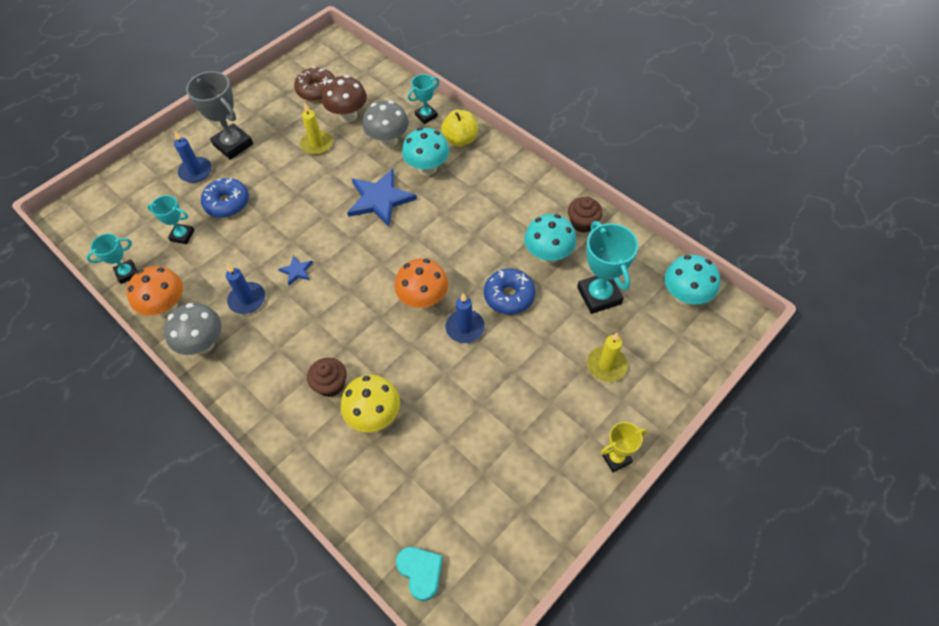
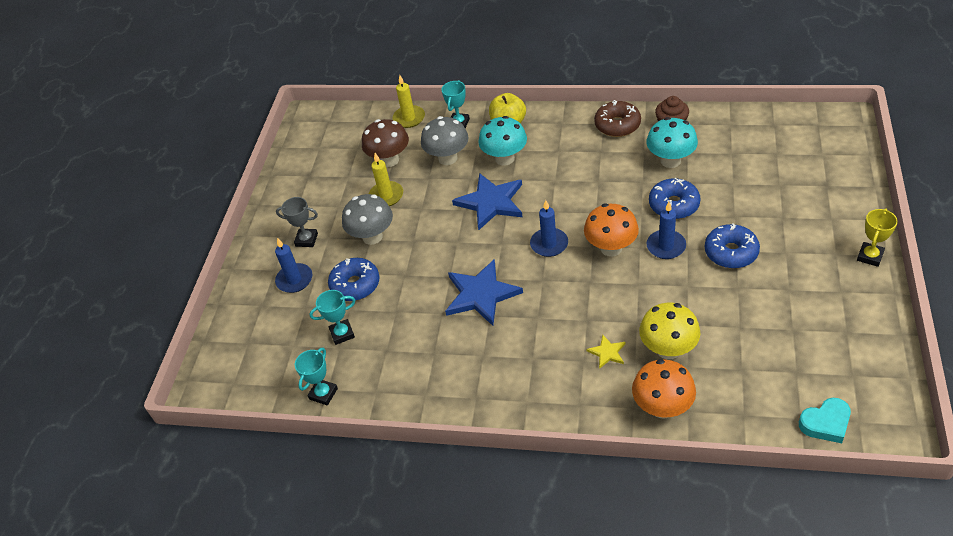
camera: 30 degrees left, 10 degrees down
(166, 307) = (394, 393): orange mushroom -> orange mushroom (662, 407)
(203, 344) = (462, 397): grey mushroom -> grey mushroom (372, 237)
(233, 145) = (306, 240): grey trophy -> grey trophy, size x0.58
(247, 299) = (462, 341): blue candle -> blue candle (549, 244)
(297, 271) = (481, 294): blue star -> blue star, size x2.15
(316, 90) = (337, 157): brown donut -> brown donut (617, 125)
(330, 384) = (607, 352): brown cupcake -> yellow star
(420, 572) = (825, 423): turquoise heart -> turquoise heart turned 135 degrees clockwise
(508, 370) = (731, 252): none -> blue donut
(599, 295) = (738, 164): turquoise trophy -> none
(606, 365) = (795, 204): yellow candle -> yellow candle (409, 118)
(685, 296) = (797, 128): turquoise mushroom -> none

